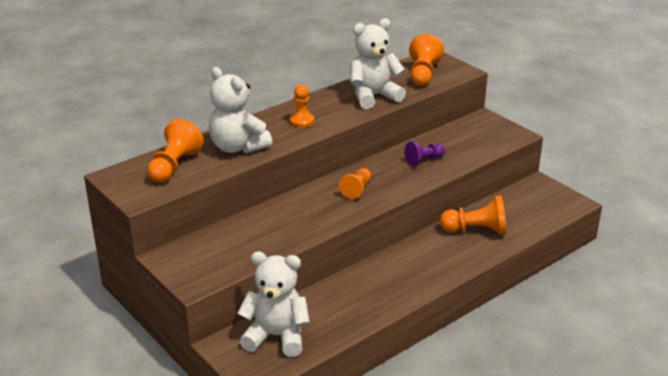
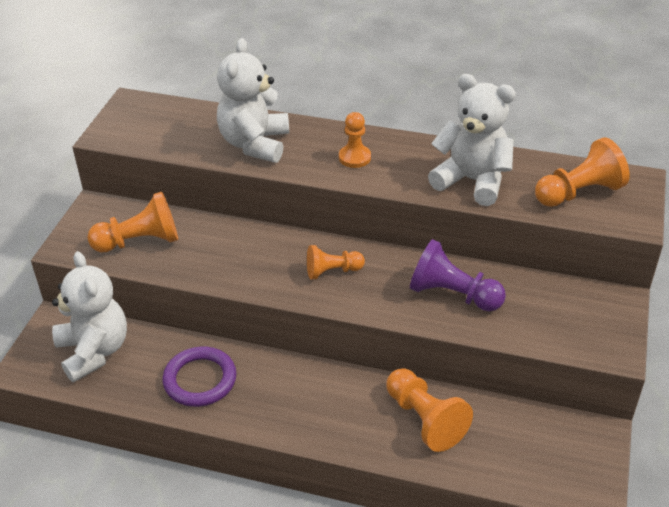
camera: 55 degrees right, 10 degrees up
(174, 166) = (180, 126): orange pawn -> orange pawn (140, 241)
(356, 299) = (200, 380): none -> purple ring
(423, 160) = (452, 294): purple pawn -> purple pawn, size x1.56

